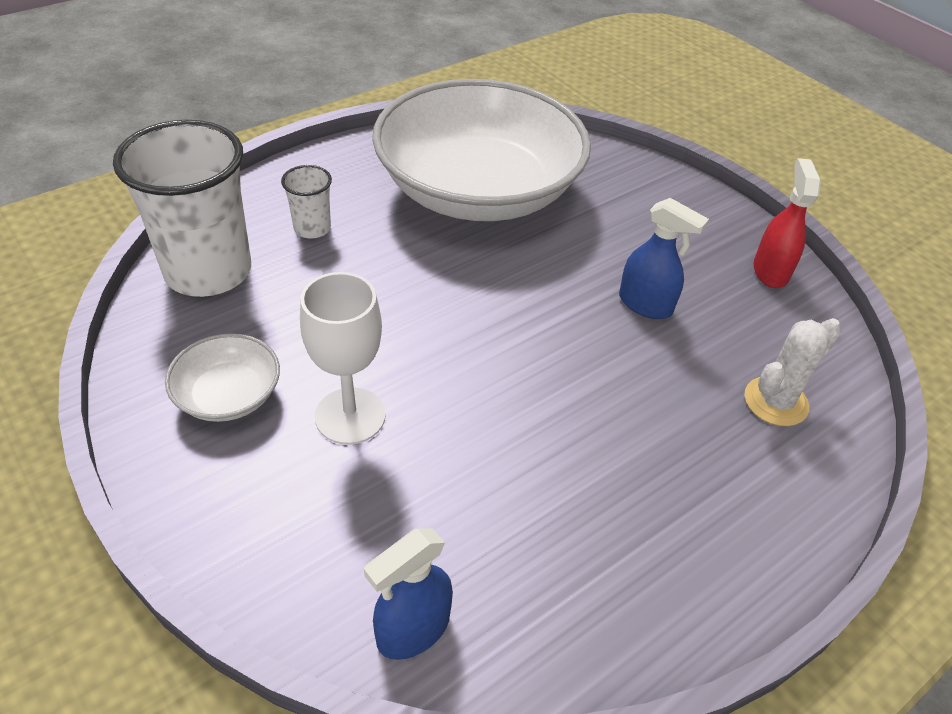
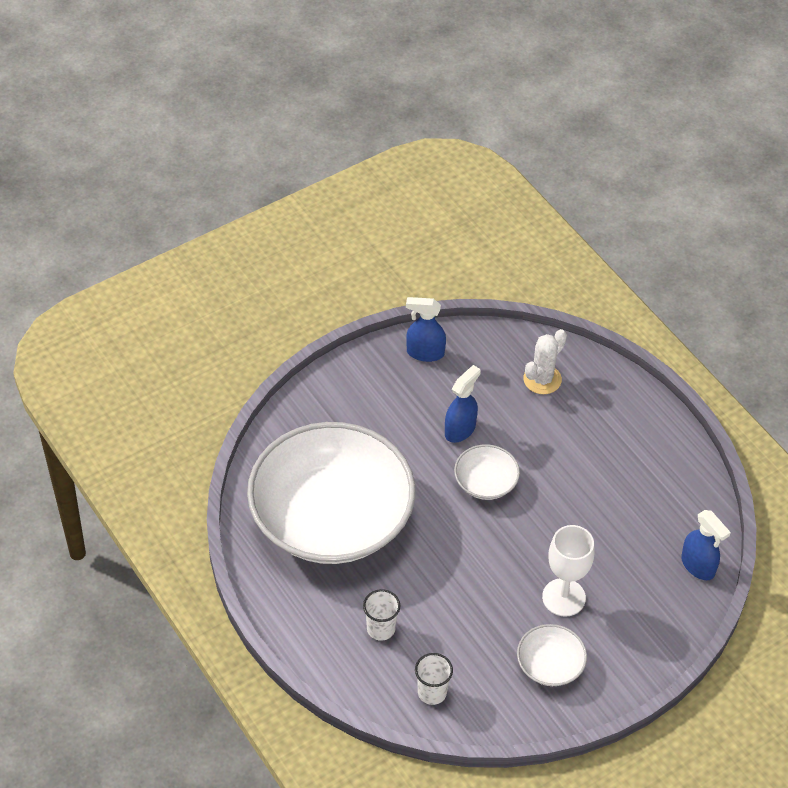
camera: 85 degrees left, 5 degrees up
(208, 271) = (432, 692): white cup -> white cup, size x0.46
(557, 330) = (485, 482): none -> white bowl
(770, 271) = (425, 353): red spray bottle -> blue spray bottle
(775, 401) = (542, 379): white cactus -> white cactus turned 75 degrees clockwise

